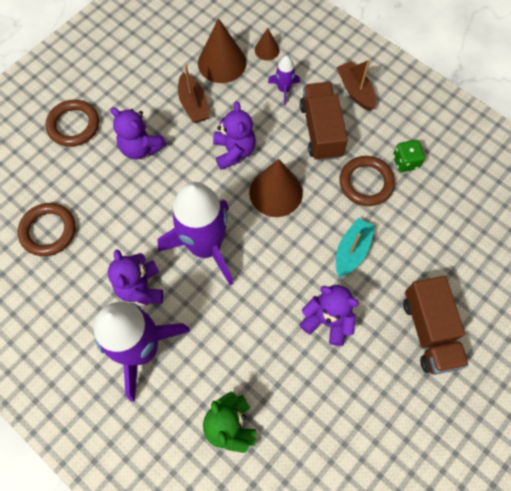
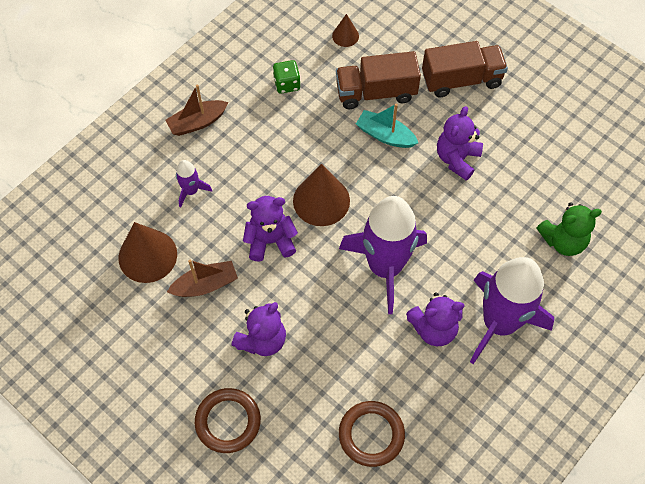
camera: 90 degrees left, 5 degrees down
(267, 50) = (133, 208): brown cone -> brown cone (345, 36)
(321, 130) = (247, 157): brown truck -> brown truck (376, 92)
(366, 183) = (310, 119): brown ring -> none

